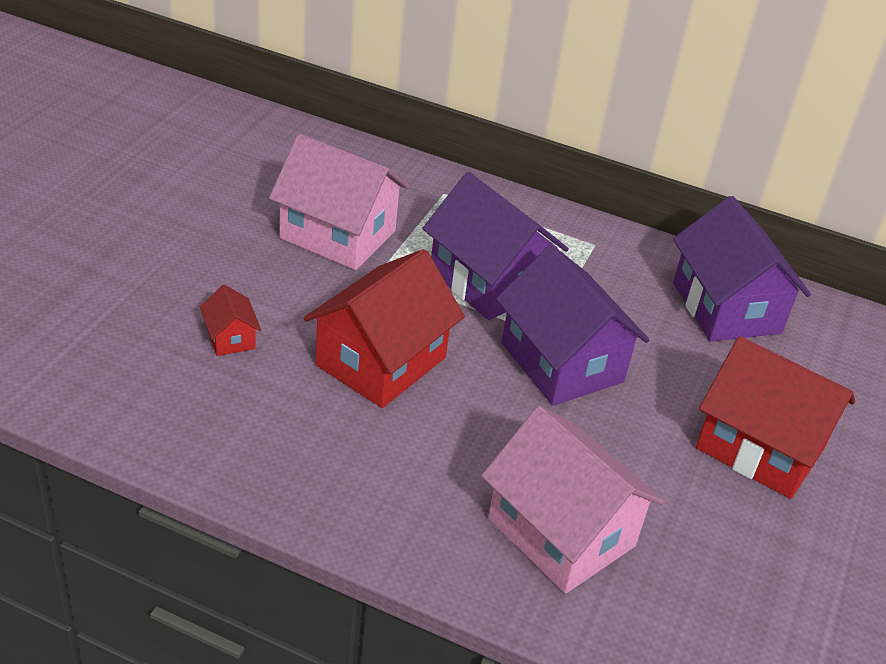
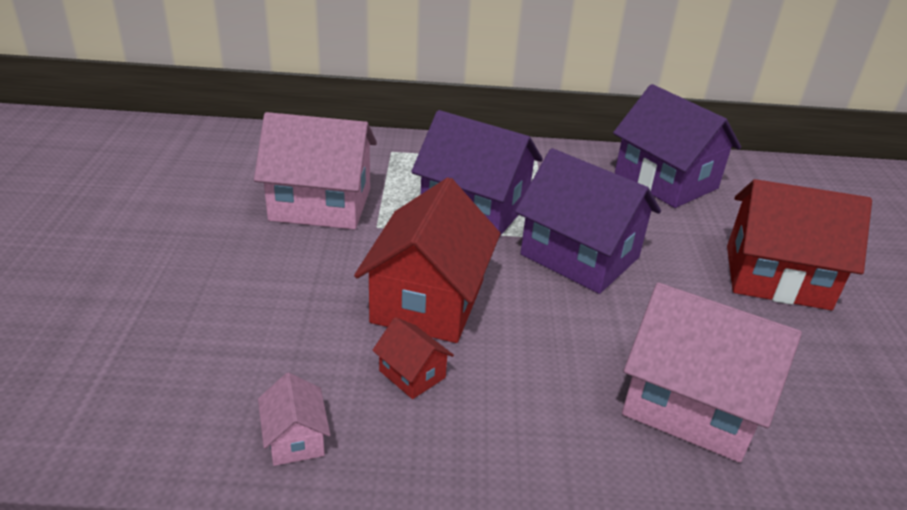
camera: 20 degrees left, 5 degrees down
(199, 442) = (295, 439): none -> pink house
(230, 338) = (270, 322): red house -> red house (412, 374)

